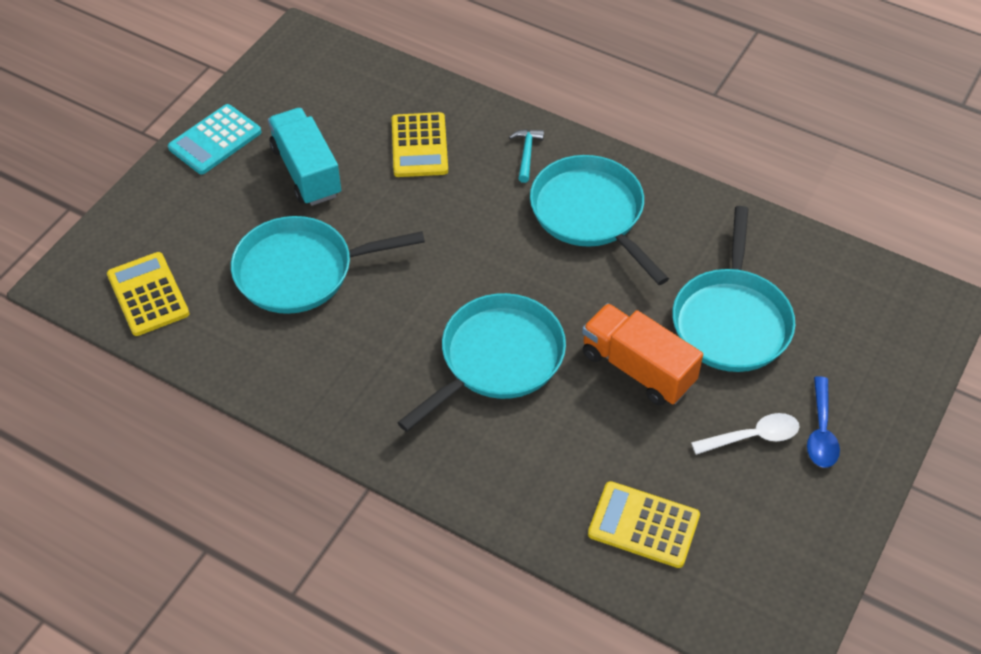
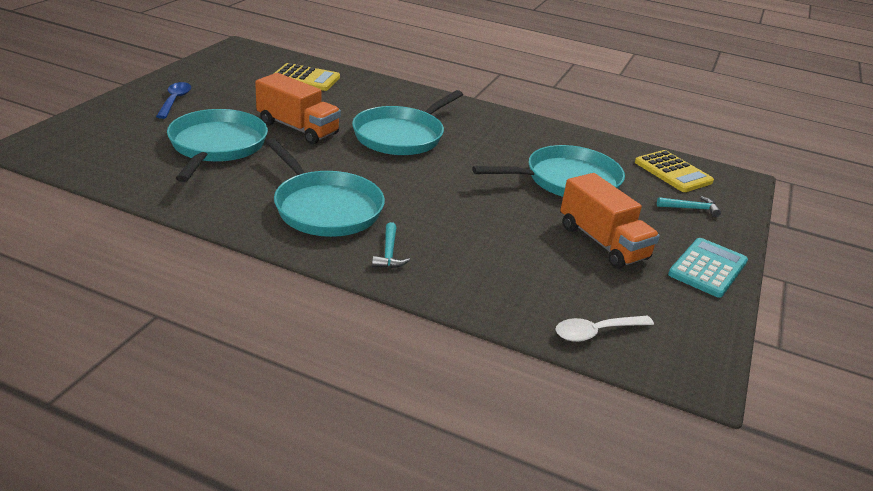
camera: 170 degrees right, 20 degrees down
(172, 226) = (691, 208): none -> turquoise hammer
(306, 171) = (602, 242): turquoise truck -> orange truck
(419, 146) = (502, 261): yellow calculator -> none
(753, 437) = (224, 101): white spoon -> white spoon (596, 332)

